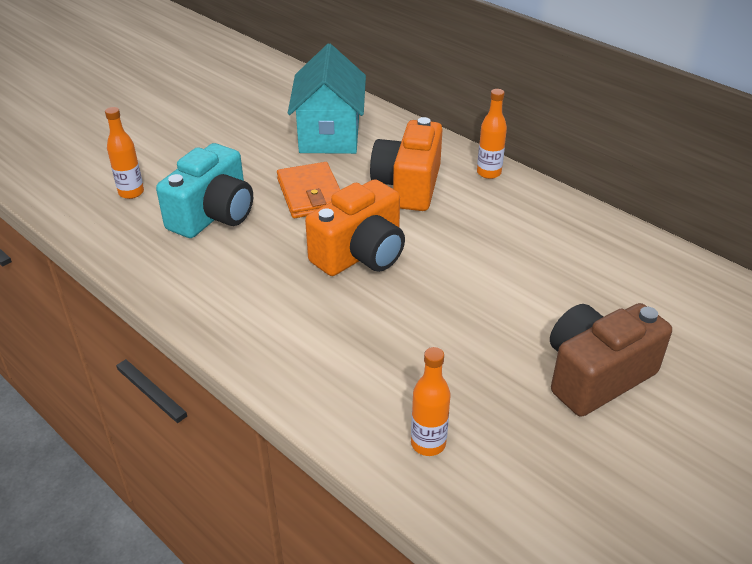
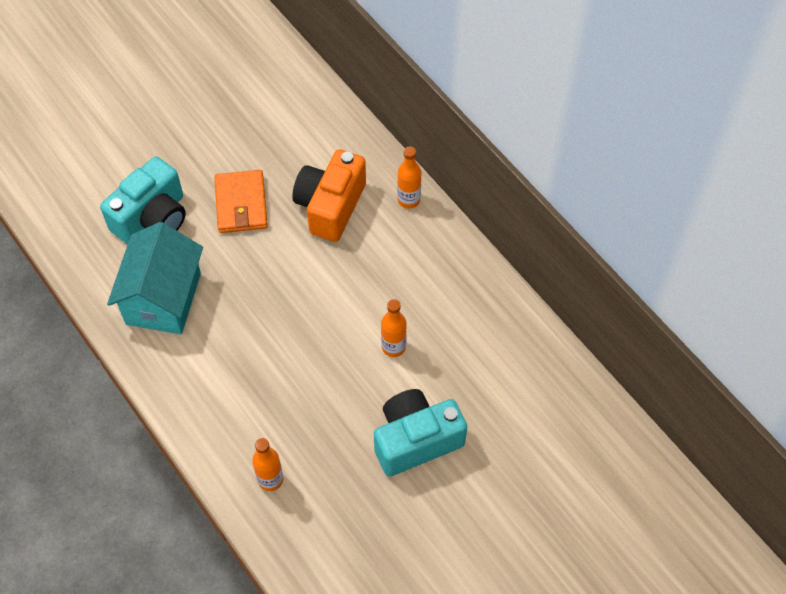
camera: 10 degrees right, 20 degrees up
(131, 192) = (85, 179): orange bottle -> orange bottle (393, 347)
(329, 135) = (276, 125): turquoise house -> turquoise house (163, 298)
(361, 254) = (267, 284): orange camera -> none
(596, 375) = (416, 440): brown camera -> turquoise camera

